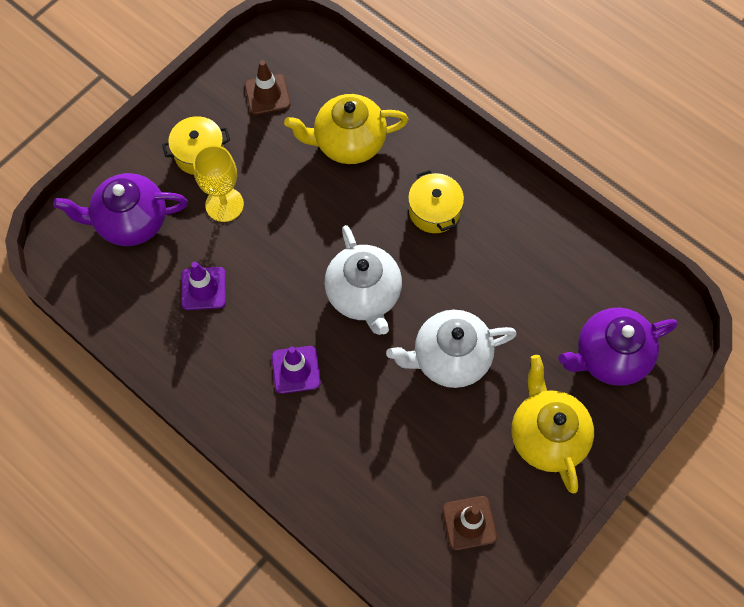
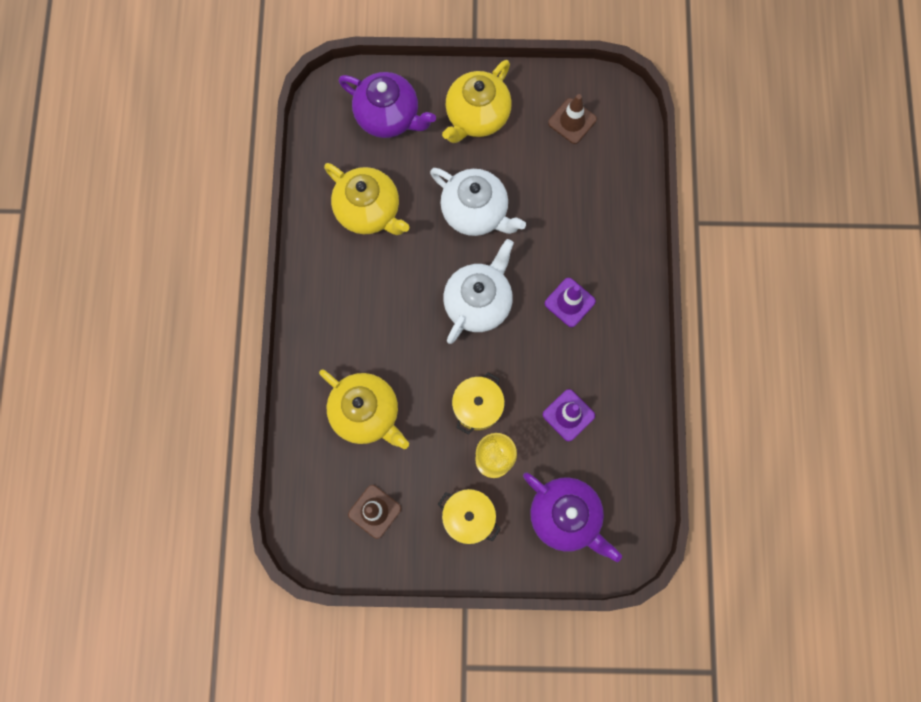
camera: 130 degrees left, 10 degrees up
(434, 211) = (373, 306): yellow pot -> yellow pot (477, 406)
(526, 271) = (369, 211): none -> yellow teapot

